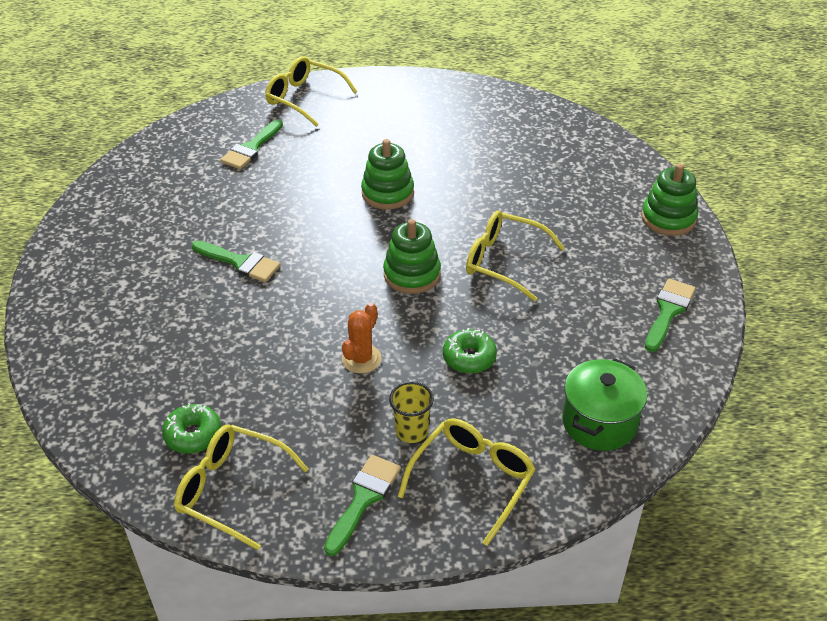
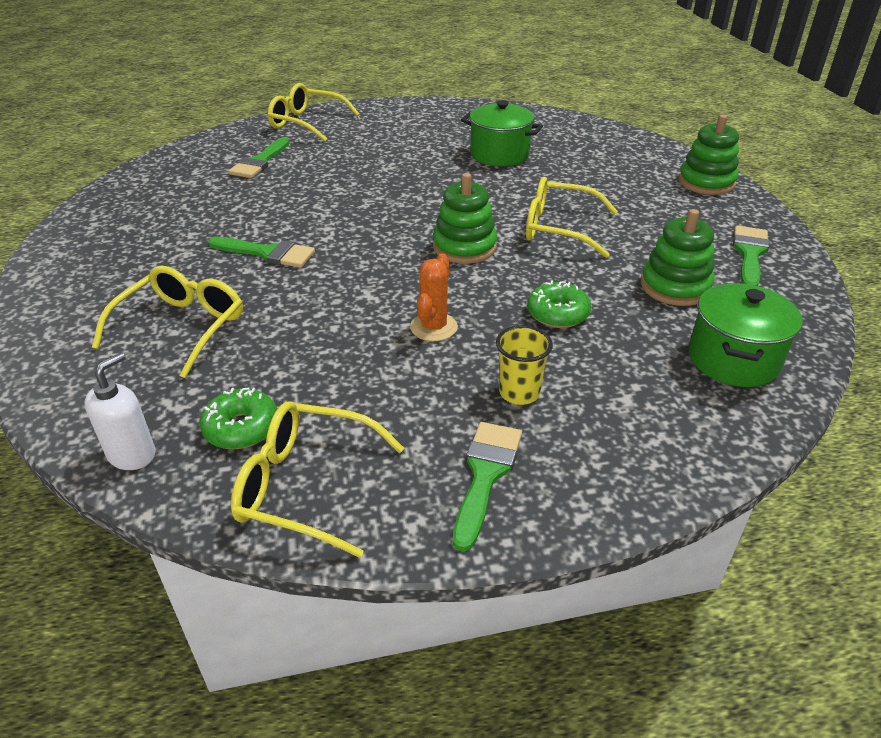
camera: 10 degrees left, 5 degrees down
(112, 447) = (132, 454): none -> white soap dispenser
(387, 193) = (415, 185): green stacking toy -> green stacking toy (675, 286)
(473, 479) = (615, 435): yellow glasses -> yellow glasses (182, 327)
(479, 160) = (499, 154): none -> green pot

